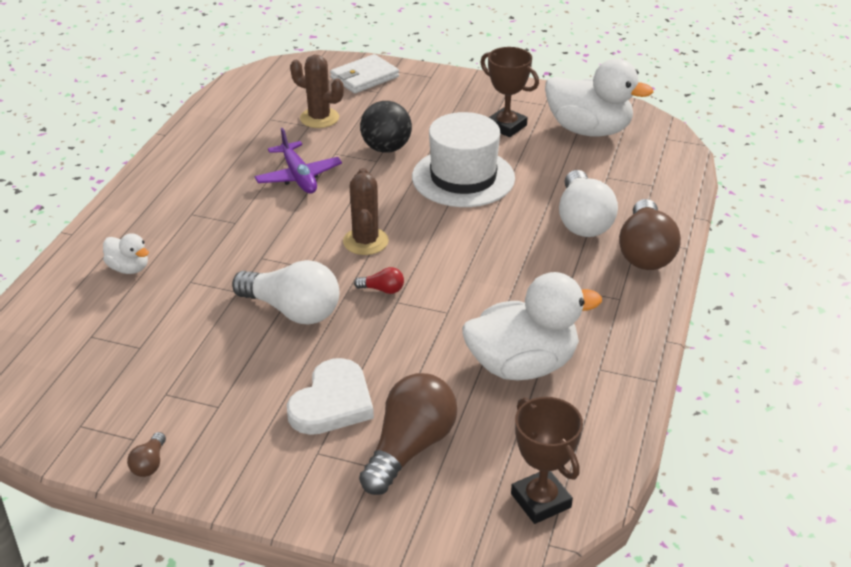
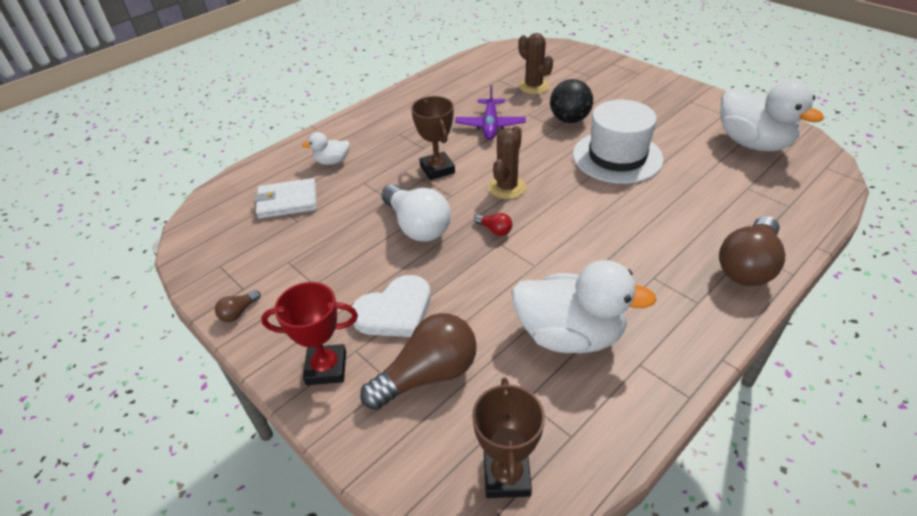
camera: 30 degrees right, 5 degrees up
(129, 268) = (332, 161): white duck -> white duck turned 105 degrees clockwise
(298, 479) = (326, 368): none -> red trophy
(364, 77) = (586, 64): white wallet -> white wallet (287, 201)
(506, 126) = (679, 124): brown trophy -> brown trophy (437, 169)
(583, 220) = (702, 220): white light bulb -> none

